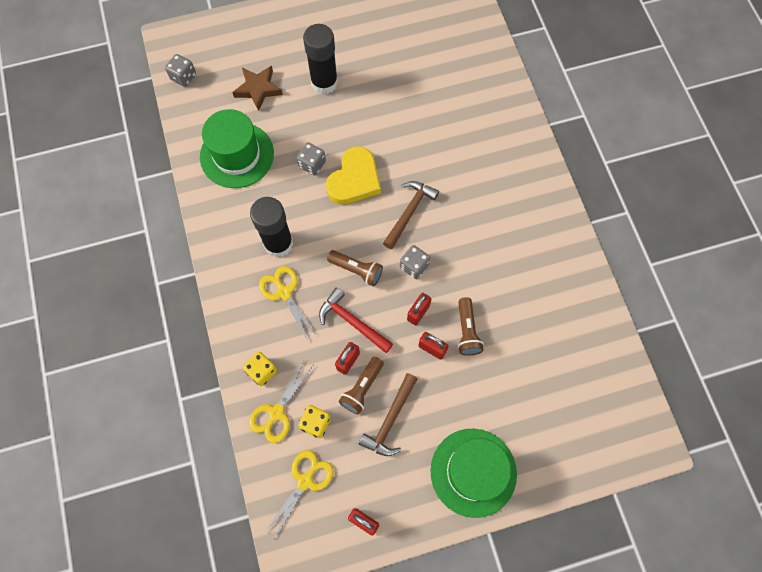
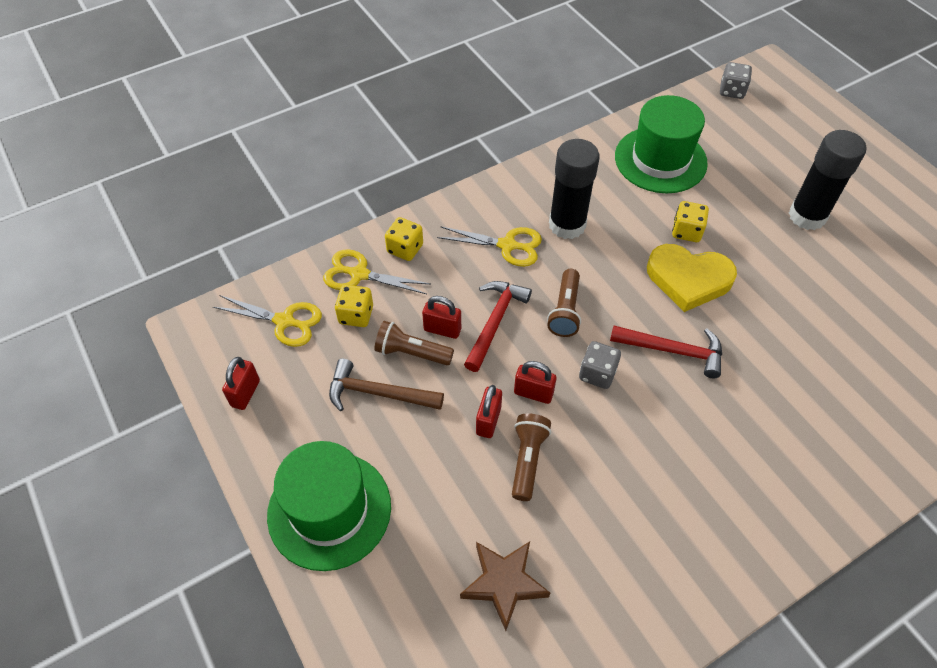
camera: 75 degrees right, 15 degrees down
(258, 89) = (757, 157): brown star -> brown star (504, 583)
(284, 292) = (507, 245): yellow scissors -> yellow scissors turned 60 degrees clockwise
(312, 164) = (686, 231): grey dice -> yellow dice
(409, 212) = (673, 351): brown hammer -> red hammer
(467, 331) = (527, 460): brown flashlight -> brown flashlight turned 120 degrees clockwise

